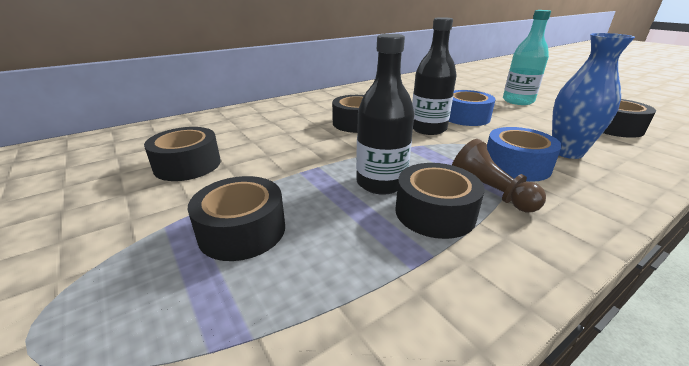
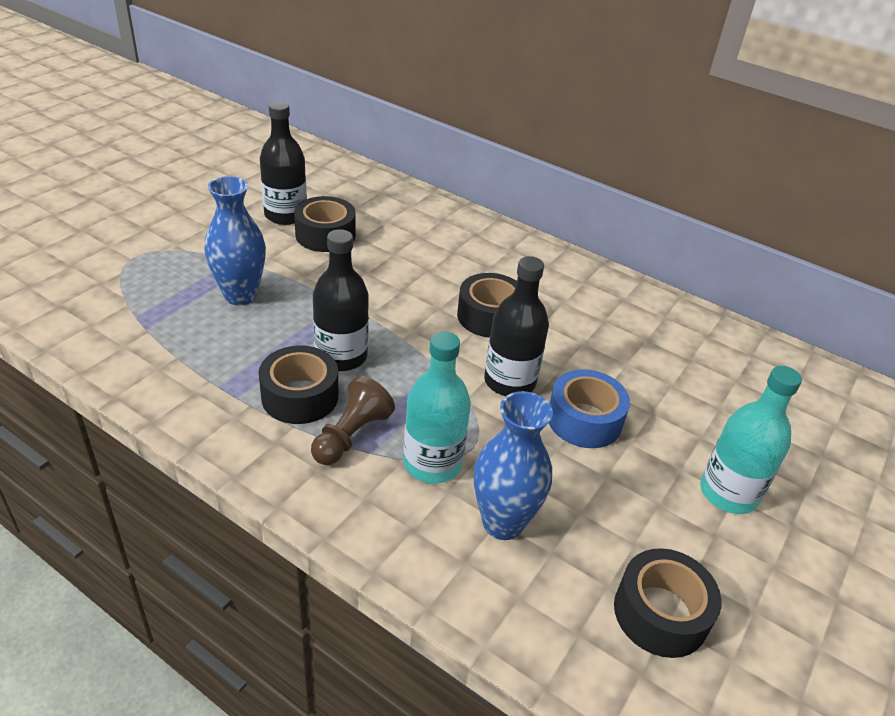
camera: 65 degrees right, 10 degrees up
(121, 181) = (285, 215): none -> black bottle
(242, 230) = (240, 295): black tape -> blue vase
(516, 165) = (432, 463): blue tape -> turquoise bottle

